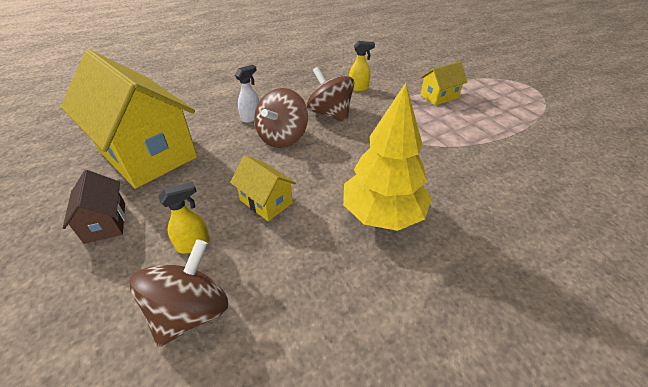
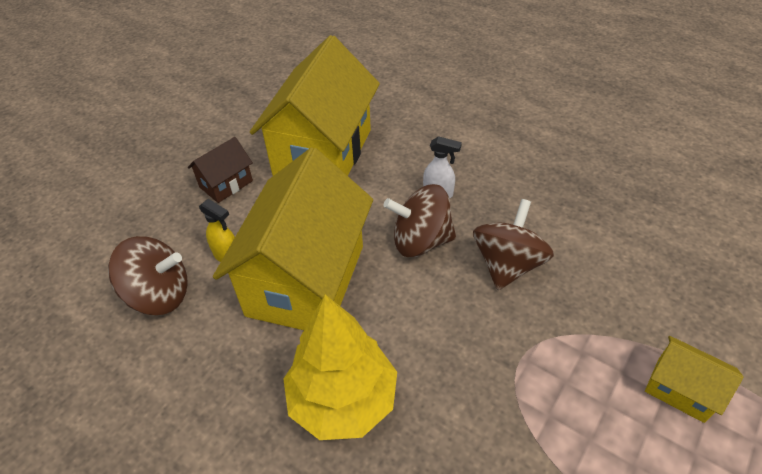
camera: 65 degrees right, 5 degrees up
(266, 201) = (306, 280): yellow house -> yellow house, size x2.26
(358, 88) = (603, 269): yellow spray bottle -> none

